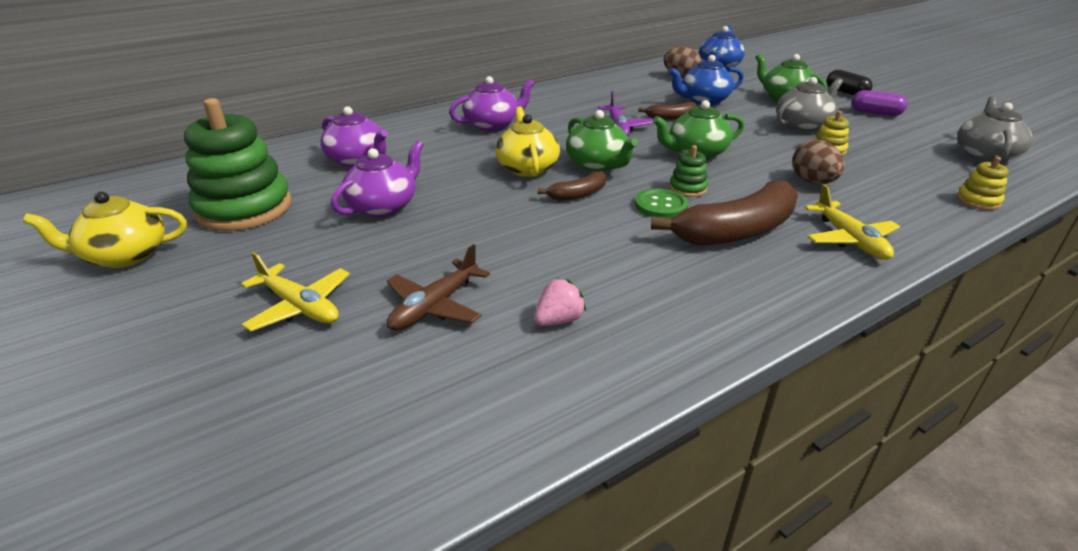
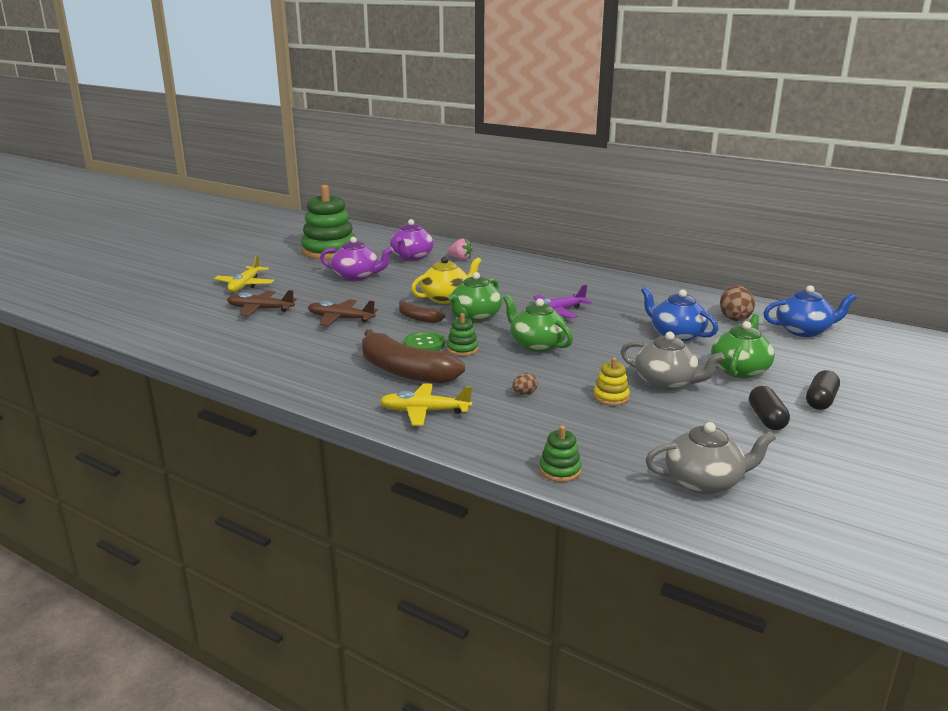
camera: 65 degrees right, 10 degrees down
(125, 256) = (268, 246): yellow teapot -> none
(493, 125) = (511, 275): purple teapot -> none
(536, 244) = (340, 319): none -> brown plane
(559, 320) = (262, 337): pink strawberry -> pink strawberry (460, 259)
(670, 117) = (609, 327): brown banana -> none
(813, 182) = (524, 393): brown egg -> brown egg, size x0.53
(850, 239) = (424, 411): yellow plane -> yellow plane turned 45 degrees clockwise
(875, 113) = (766, 419): purple capsule -> black capsule
(978, 201) = (560, 470): yellow stacking toy -> green stacking toy

